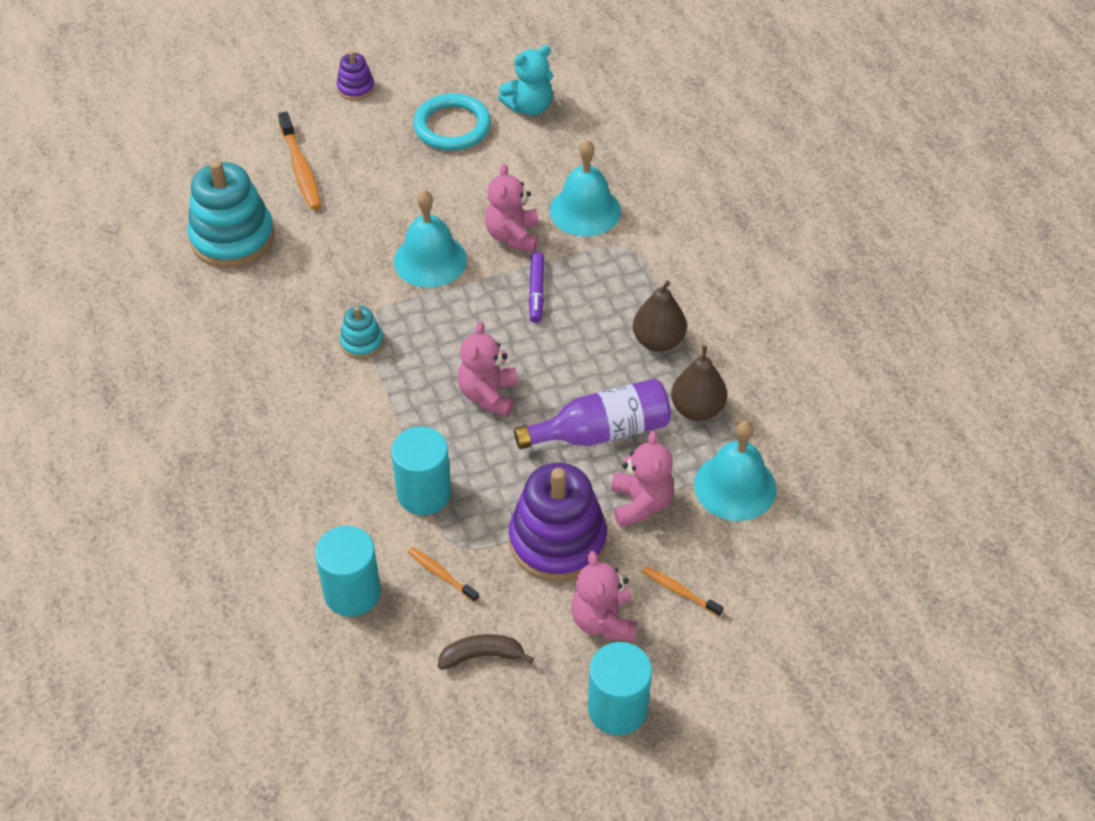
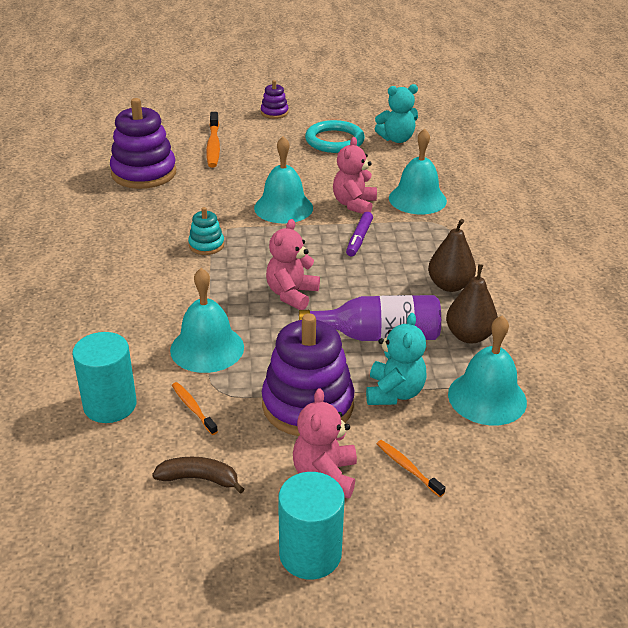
camera: 15 degrees right, 15 degrees down
(232, 238) = (144, 173): turquoise stacking toy -> purple stacking toy
(424, 493) = (207, 348): turquoise cylinder -> turquoise bell
(640, 503) = (394, 393): pink teddy bear -> turquoise teddy bear

